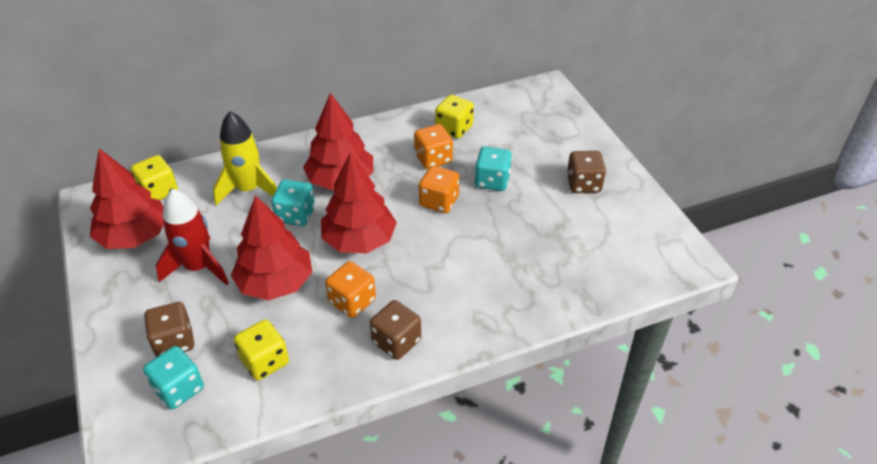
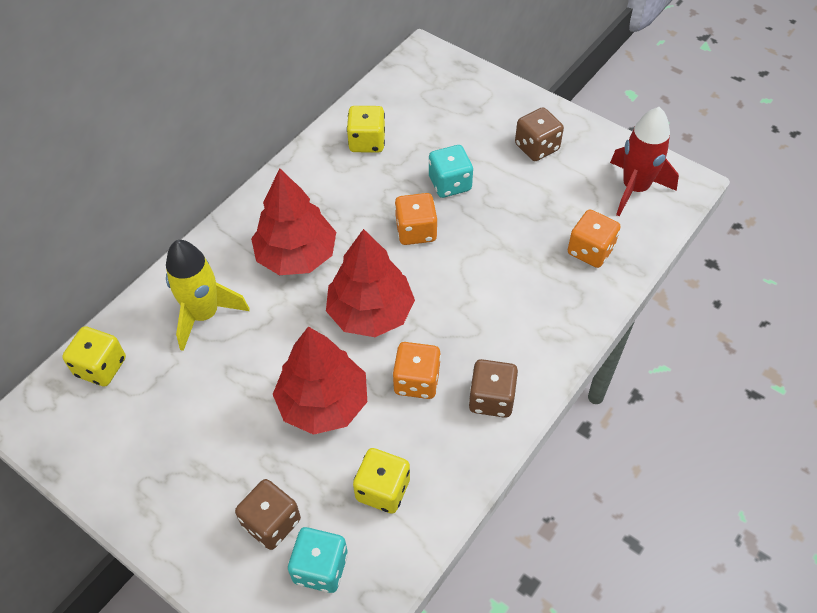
camera: 30 degrees left, 10 degrees up
(134, 236) = (120, 433): red tree -> none
(198, 267) = (226, 429): red rocket -> red rocket (635, 188)
(295, 215) = (281, 318): turquoise dice -> none
(433, 159) = (373, 186): orange dice -> orange dice (590, 251)

